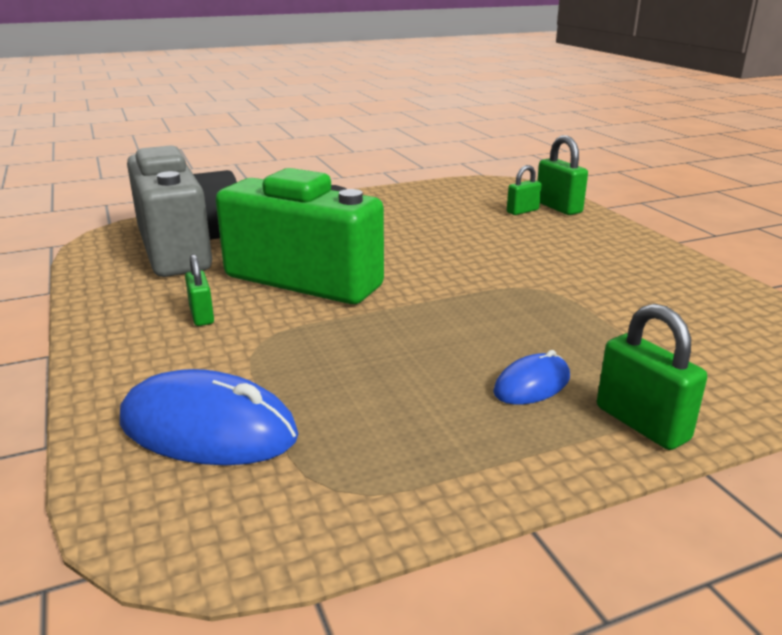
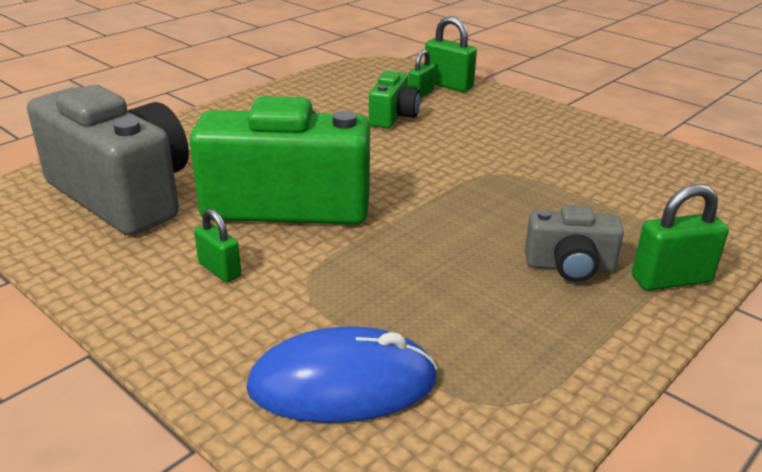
camera: 25 degrees left, 5 degrees up
(476, 225) = (393, 116): none -> green camera
(532, 384) = (569, 266): blue mouse -> grey camera
(641, 423) = (671, 279): green padlock -> green padlock turned 45 degrees counterclockwise

